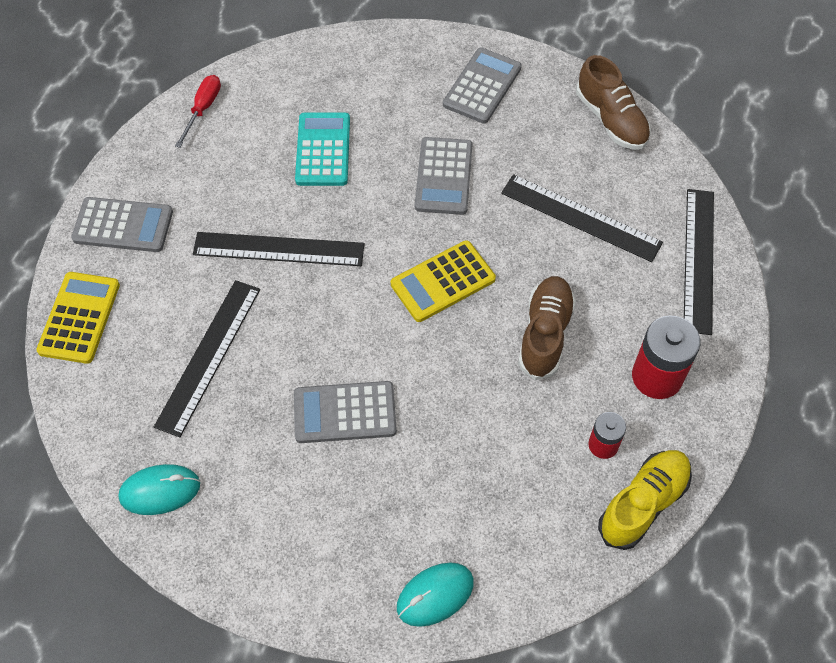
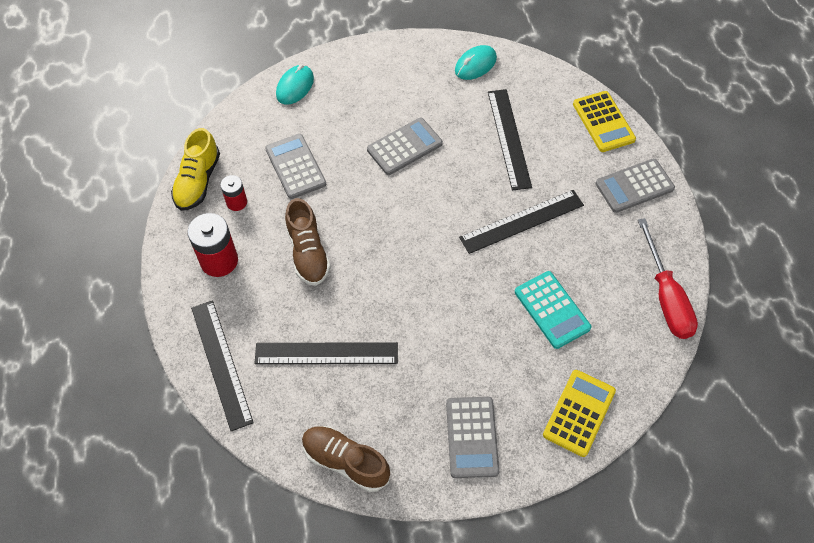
camera: 150 degrees right, 0 degrees up
(203, 109) = (666, 297): red screwdriver -> red screwdriver, size x1.69
(442, 281) = (397, 254): yellow calculator -> yellow calculator (579, 413)
(443, 176) = (448, 334): grey calculator -> grey calculator (295, 166)

